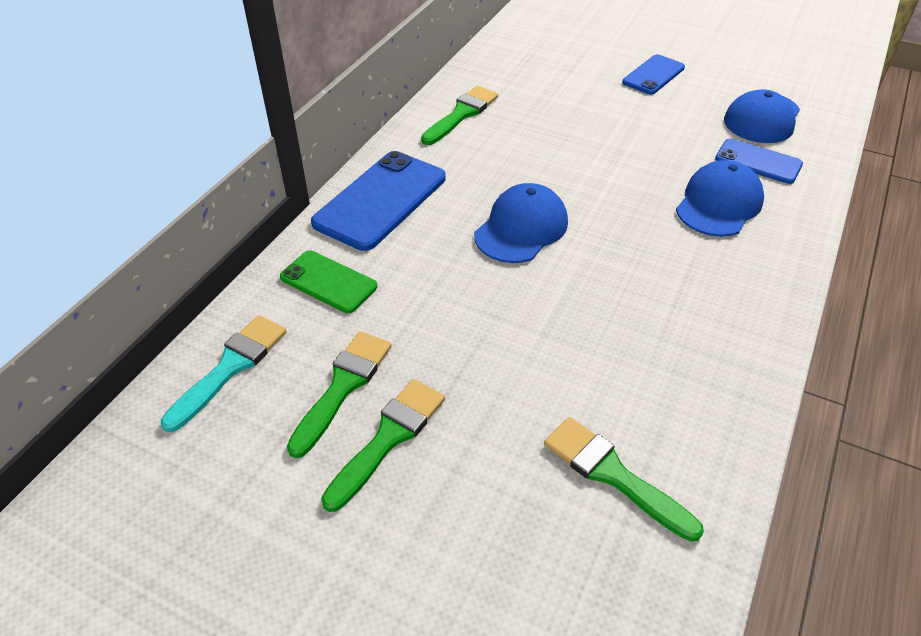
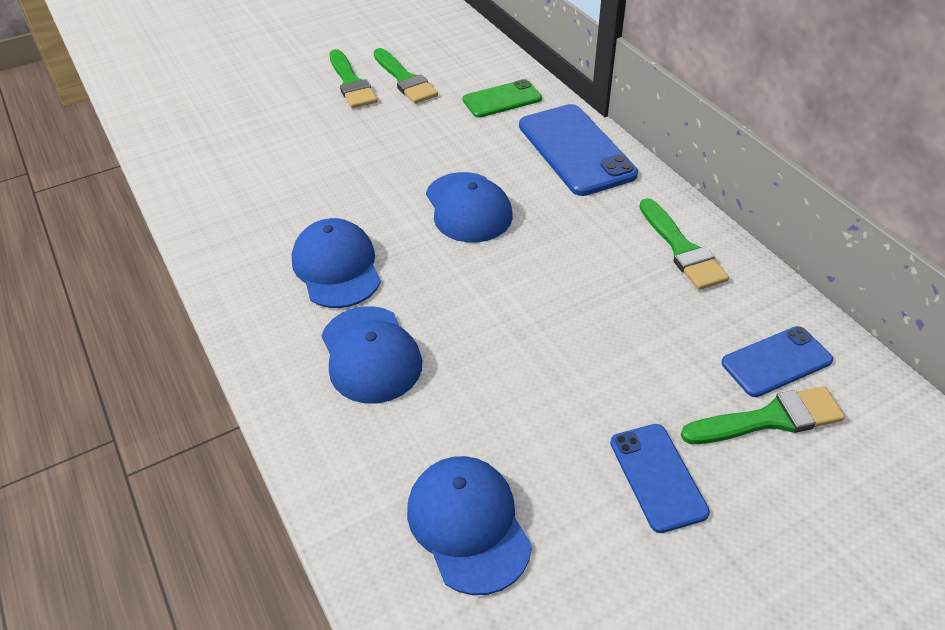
camera: 125 degrees right, 0 degrees up
(230, 367) = (463, 49): turquoise brush -> none
(613, 475) = (230, 145): green brush -> green brush (769, 419)
(671, 267) = (337, 267): none -> blue cap
(758, 162) = (396, 443): blue phone -> blue phone (776, 362)

